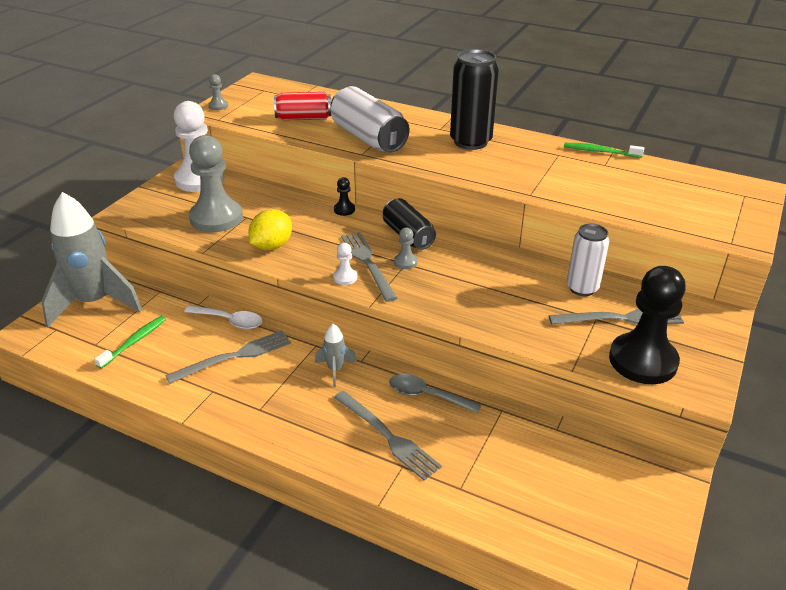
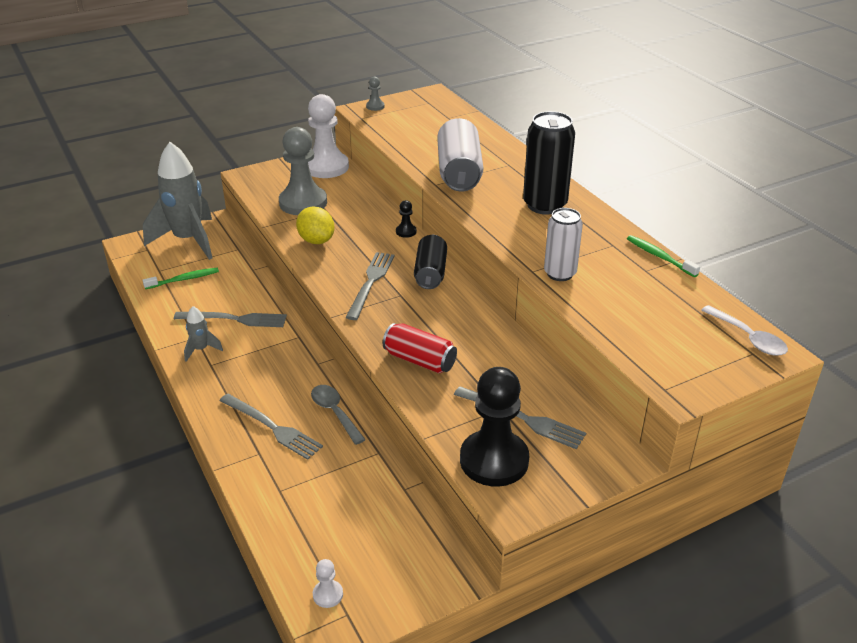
camera: 35 degrees right, 0 degrees up
(230, 321) = (260, 291): white spoon -> white spoon (748, 338)
(272, 246) = (316, 240): yellow lemon -> yellow lemon turned 75 degrees clockwise
(303, 118) = (428, 138): red can -> red can (419, 360)
(335, 370) = (291, 361): grey rocket -> grey rocket (201, 349)
(345, 277) = (340, 287): white pawn -> white pawn (328, 595)
(387, 436) = (272, 427): grey fork -> grey fork turned 45 degrees counterclockwise
(405, 262) = (401, 294): grey pawn -> none
(582, 288) = (523, 378): white can -> white can (560, 273)

